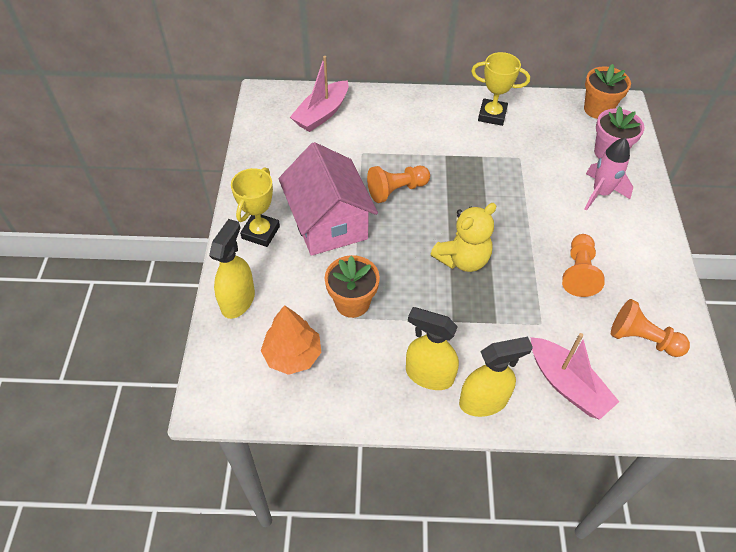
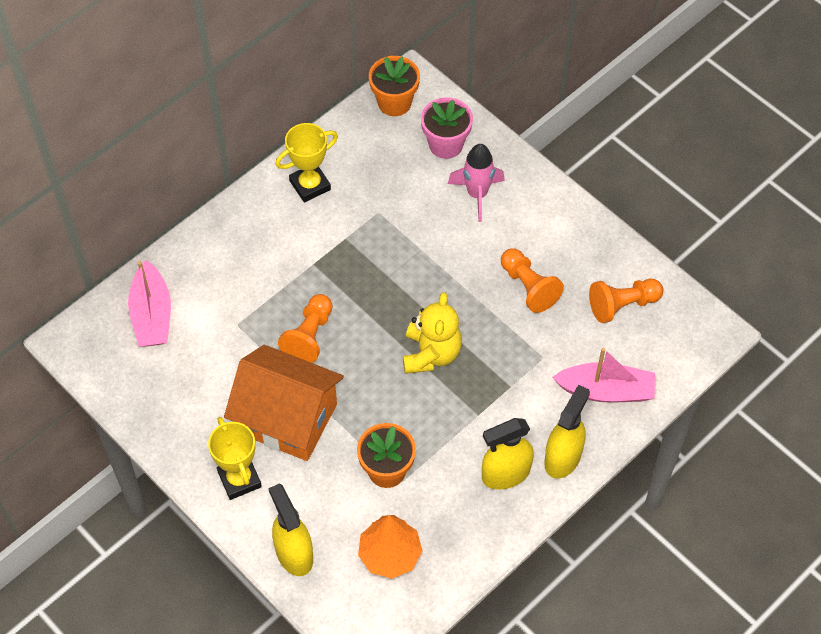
camera: 45 degrees left, 5 degrees up
(328, 223) = (287, 418): pink house -> orange house

